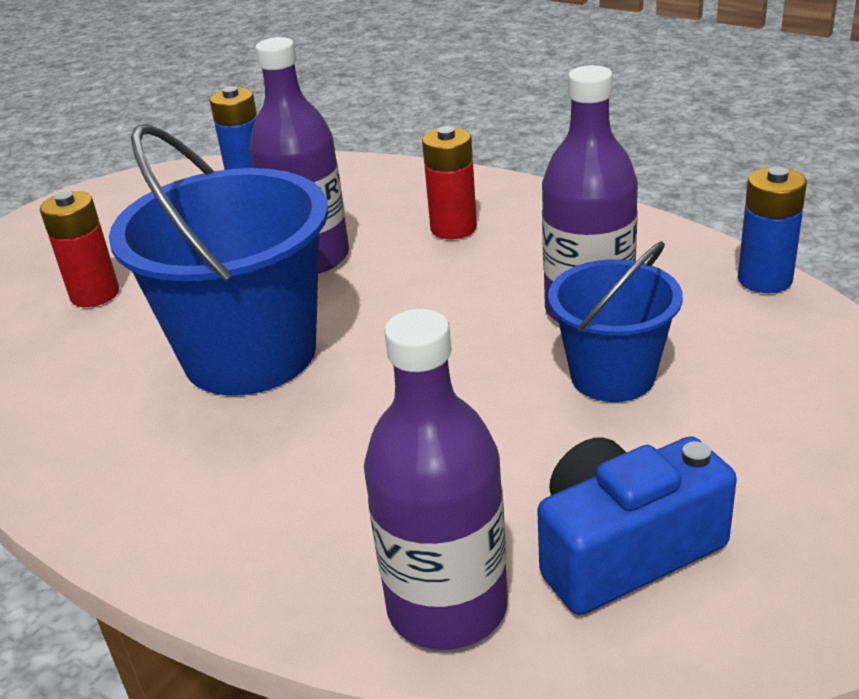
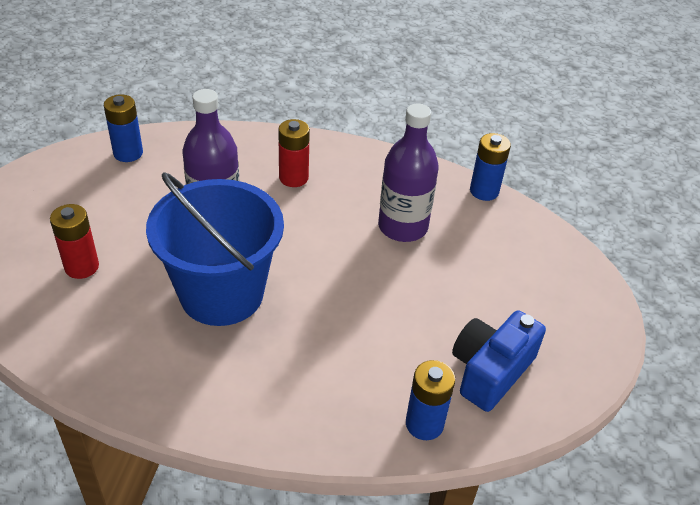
camera: 30 degrees left, 10 degrees up
(447, 606) = (424, 424): purple bottle -> blue battery
(612, 376) = (436, 269): blue bucket -> none

